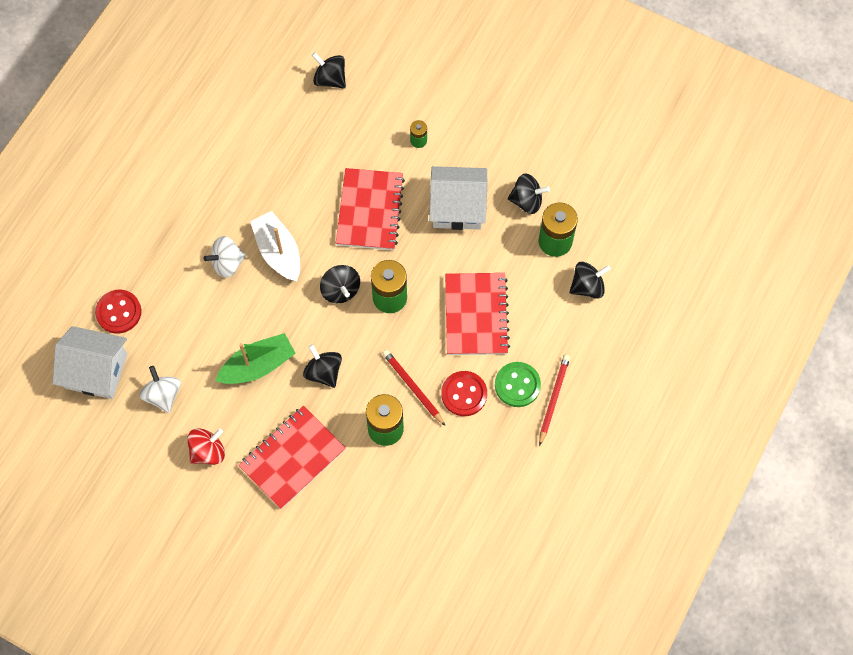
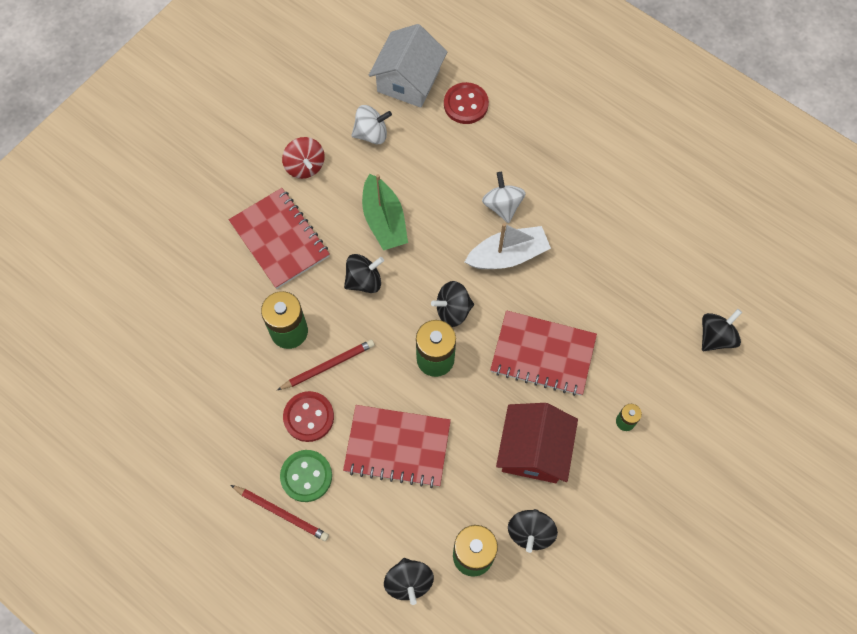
camera: 100 degrees right, 0 degrees up
(457, 207) = (534, 450): white house -> red house

